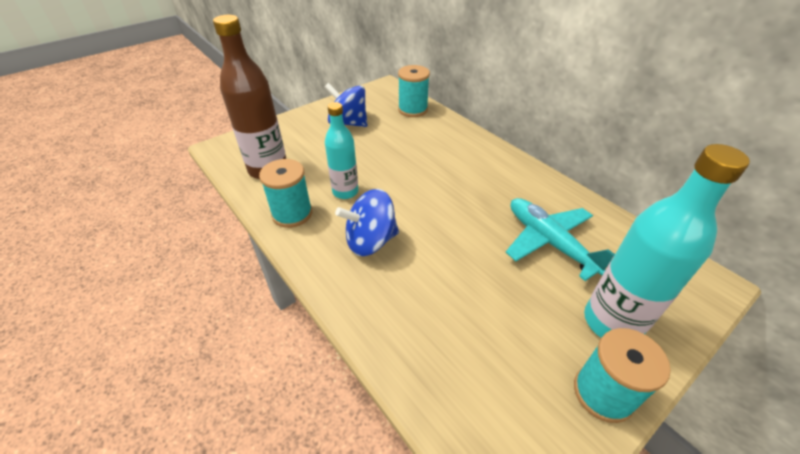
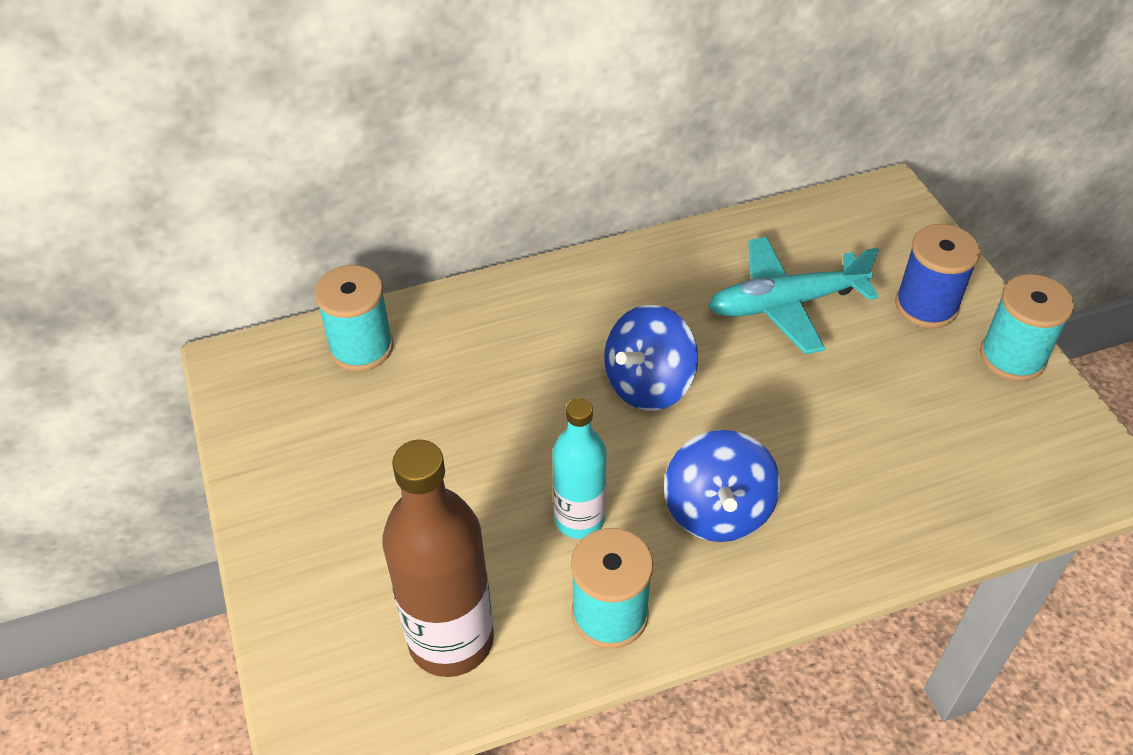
camera: 70 degrees left, 5 degrees up
(348, 123) = (350, 466): blue spinning top -> blue spinning top (648, 384)
(612, 322) = (926, 306): turquoise bottle -> blue spool

